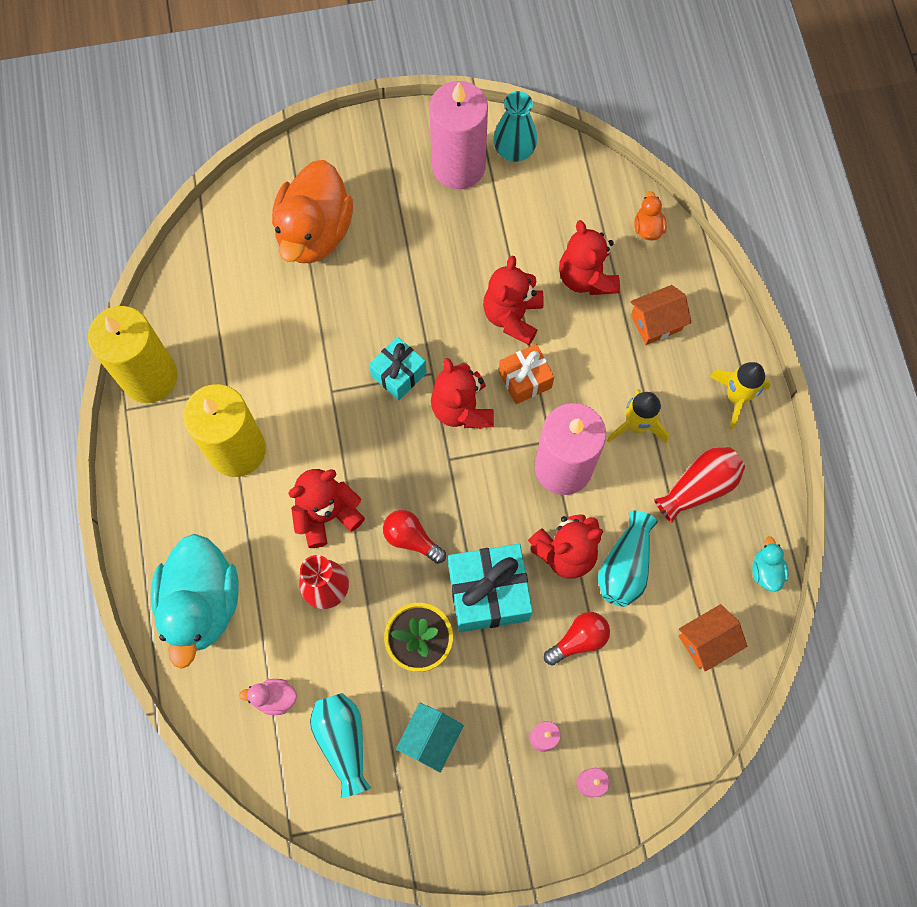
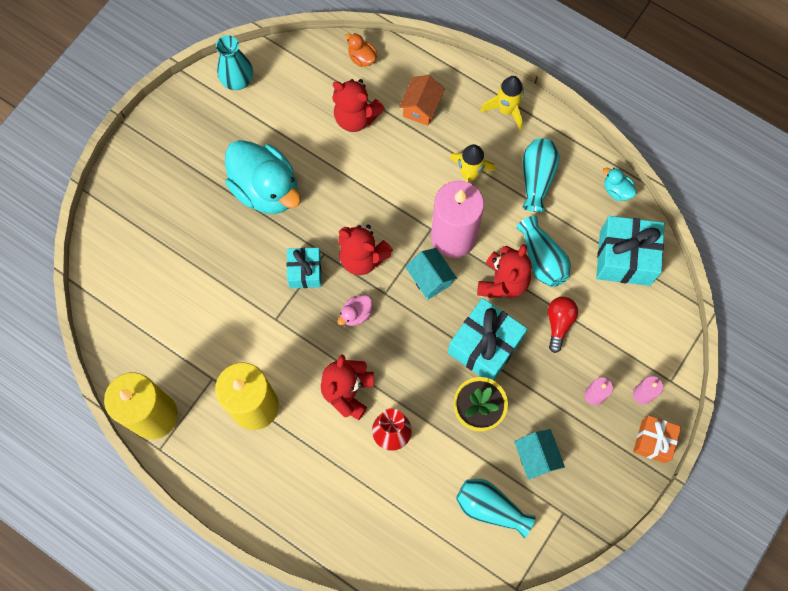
camera: 45 degrees left, 0 degrees up
(202, 604) = (328, 514): turquoise duck -> turquoise duck (266, 189)
(274, 698) = (427, 524): pink duck -> pink duck (356, 314)
(314, 232) = (166, 235): orange duck -> none
(411, 539) = (410, 358): red light bulb -> none
(458, 166) = (214, 119): pink candle -> none
(502, 485) = (430, 279): none -> turquoise house
(512, 316) = (336, 178): red teddy bear -> none
(525, 379) = (381, 207): orange gift -> orange gift (653, 441)
(698, 487) = (536, 178): red vase -> turquoise vase
(706, 641) = (625, 258): orange house -> turquoise gift

